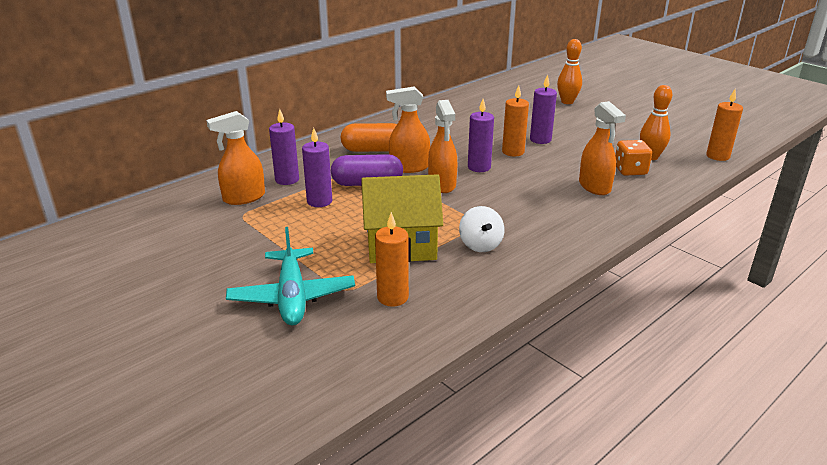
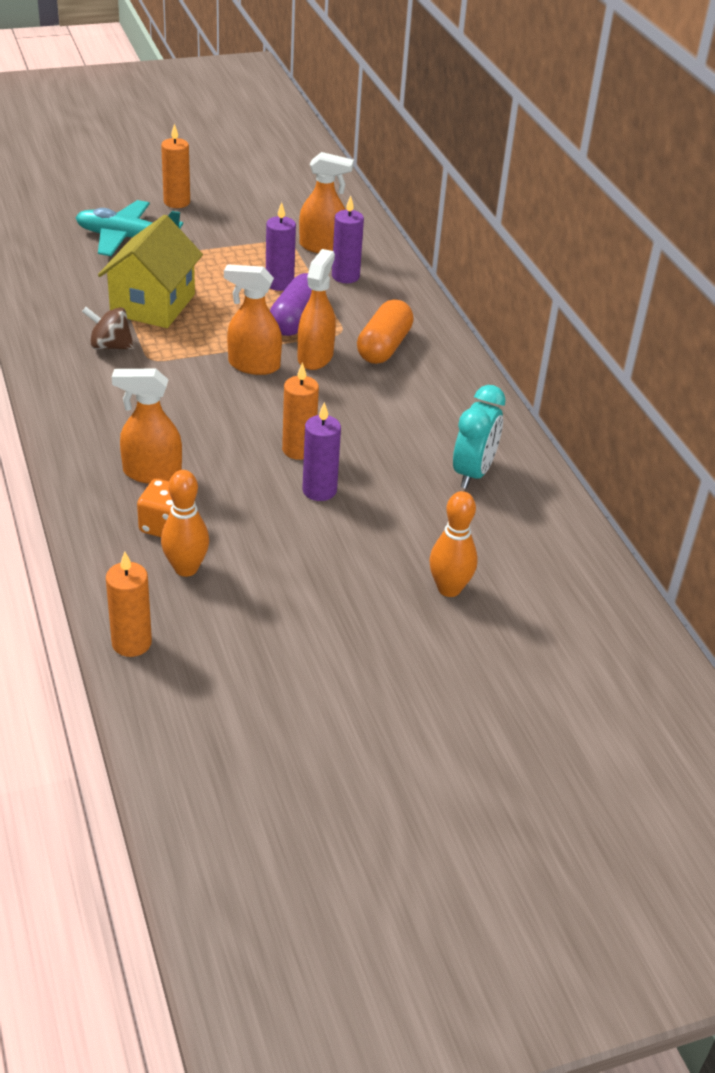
camera: 110 degrees right, 10 degrees up
(243, 198) = (322, 247): orange spray bottle -> orange spray bottle turned 105 degrees clockwise
(392, 297) = (79, 279): orange candle -> orange candle (177, 202)
(474, 109) = (473, 473): none -> turquoise clock
(479, 167) = (276, 406): purple candle -> none
(480, 245) = (110, 346): white spinning top -> brown spinning top

